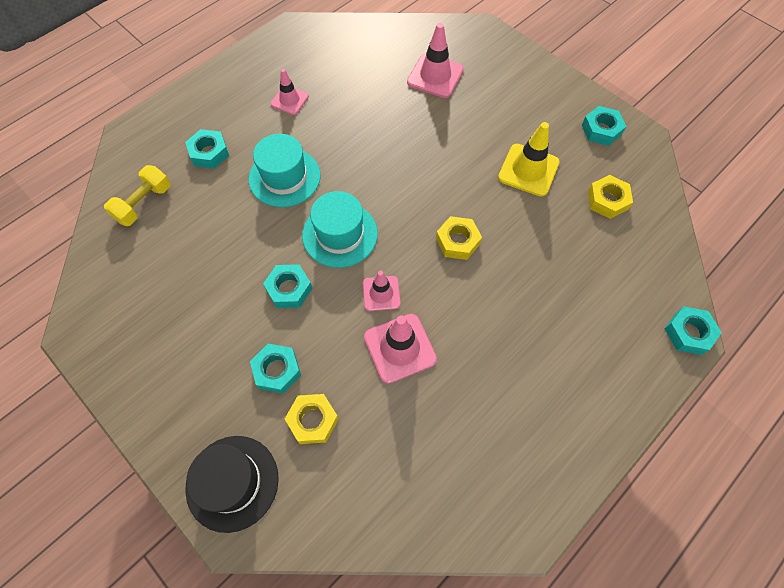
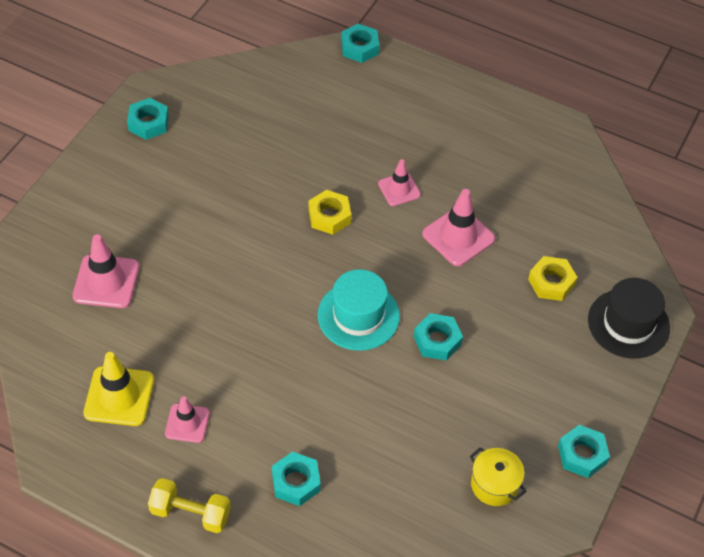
camera: 110 degrees left, 10 degrees down
(133, 287) = (494, 485): none -> yellow pot
(144, 203) = (391, 522): yellow dumbbell -> yellow dumbbell (190, 513)
(277, 370) = (521, 323): turquoise nut -> turquoise nut (582, 455)
(284, 177) = (304, 390): turquoise hat -> none
(381, 293) = (410, 264): pink traffic cone -> pink traffic cone (399, 189)
(528, 170) = (221, 174): yellow traffic cone -> yellow traffic cone (119, 396)
(607, 200) = (239, 110): yellow nut -> none

